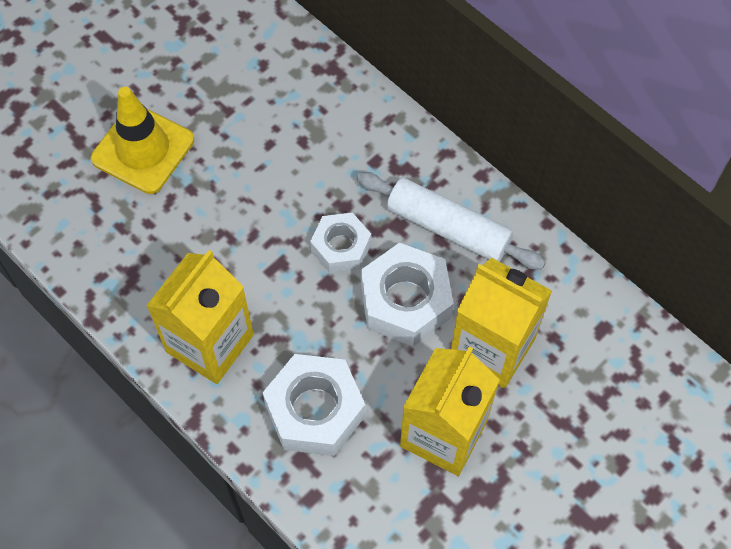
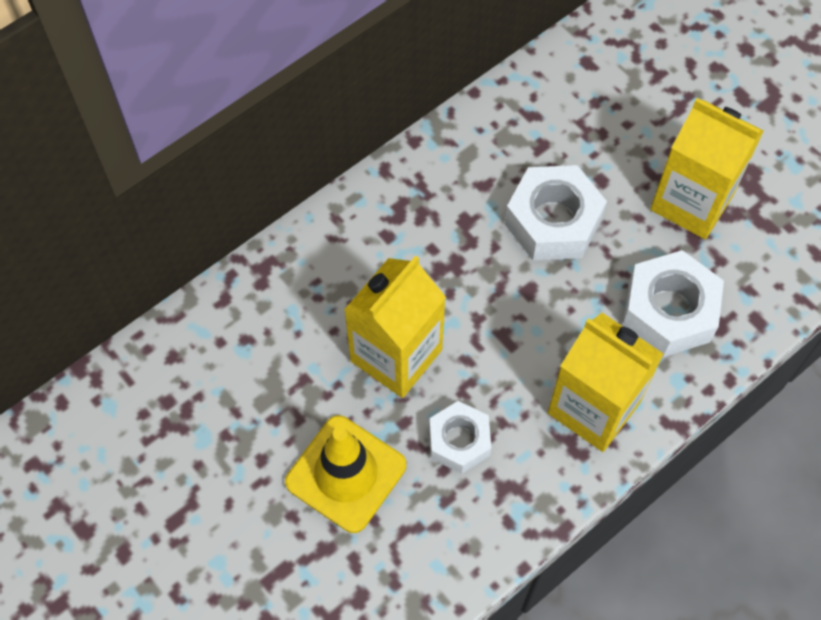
camera: 85 degrees left, 0 degrees up
(341, 247) = (488, 275): white nut -> white nut (459, 441)
(448, 228) = (473, 176): white rolling pin -> none
(492, 347) = (605, 153): yellow carton -> yellow carton (396, 355)

